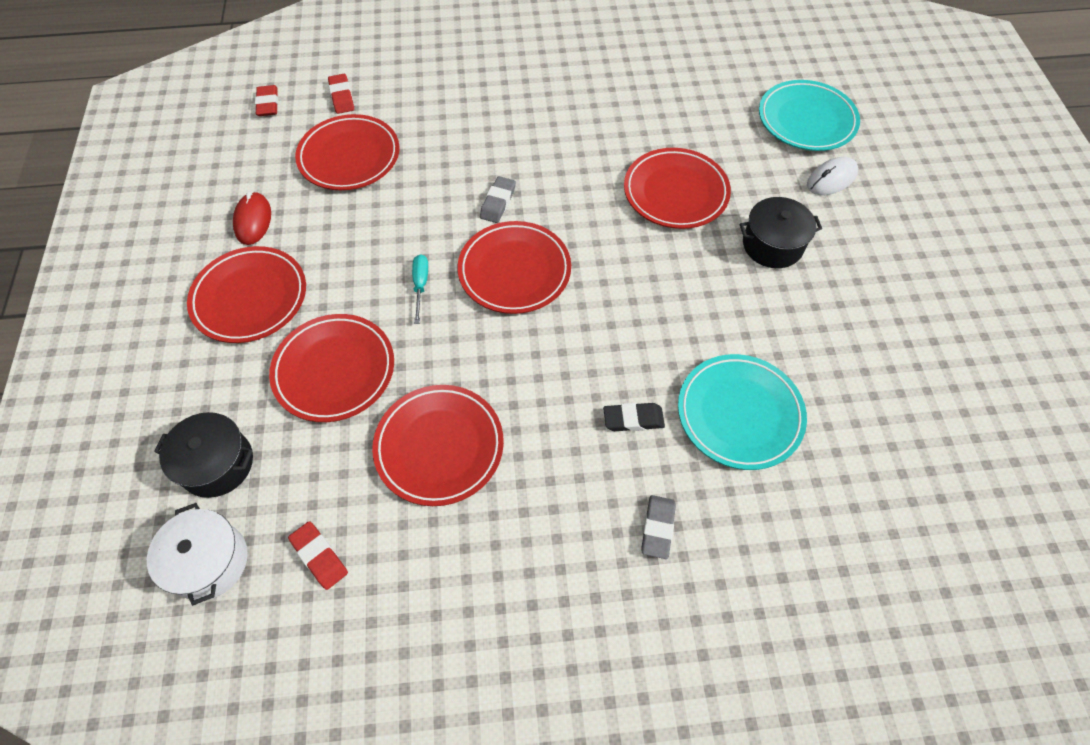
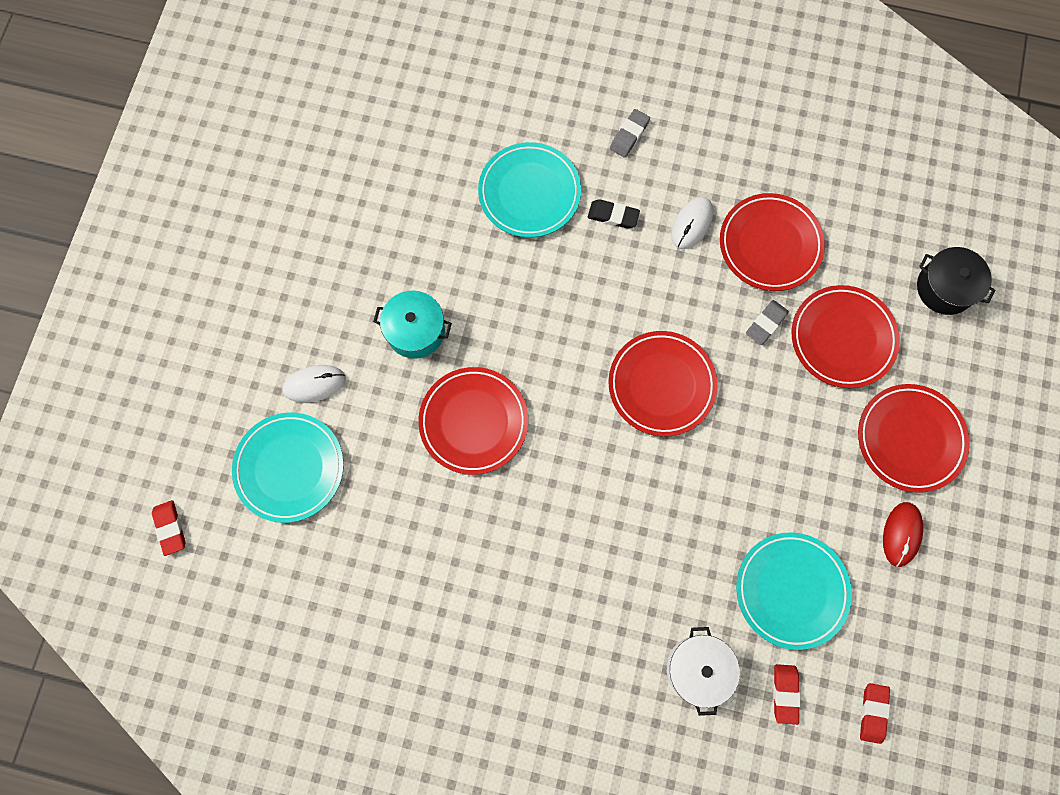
camera: 160 degrees left, 15 degrees up
(209, 561) = (952, 216): white pot -> white pot (698, 669)
(319, 556) = (873, 194): red eraser -> red eraser (170, 528)
(349, 157) = (791, 590): red plate -> turquoise plate
(420, 285) = (751, 398): turquoise screwdriver -> none
(498, 202) = (652, 471): grey eraser -> grey eraser (766, 323)
(539, 440) = (692, 224): none -> white mouse
(772, 245) = (415, 331): black pot -> turquoise pot

